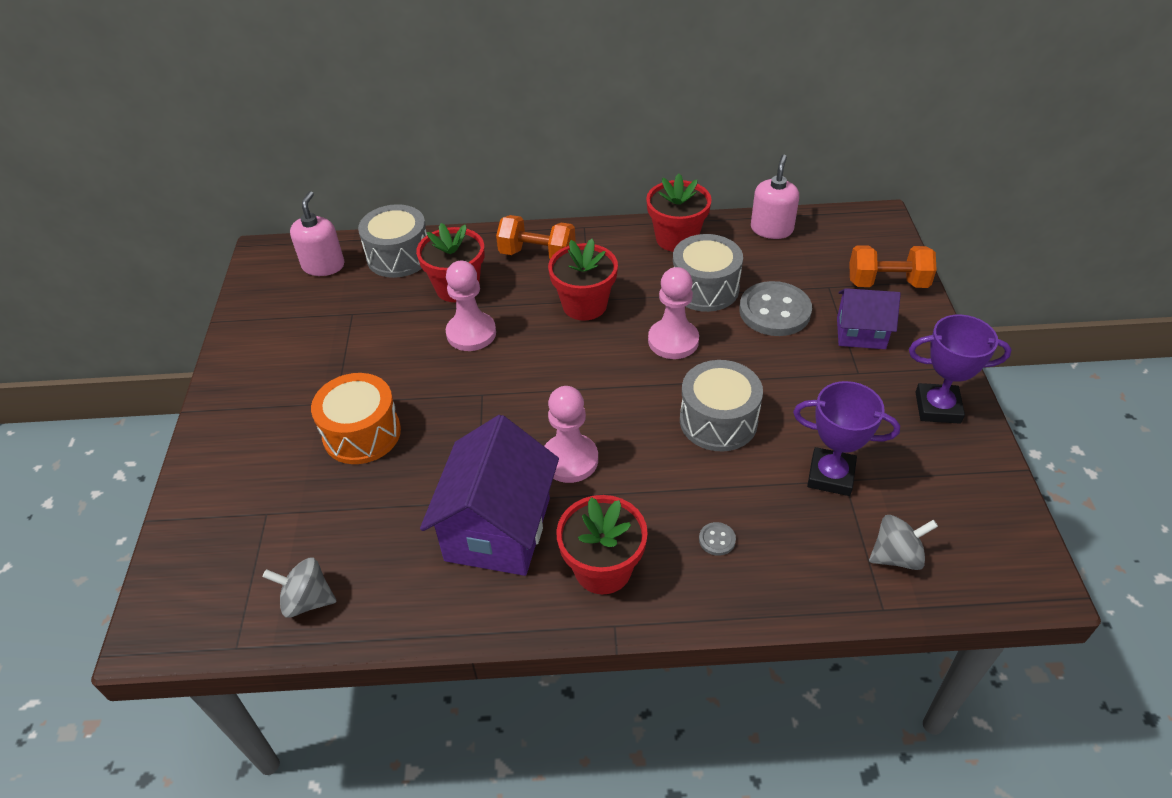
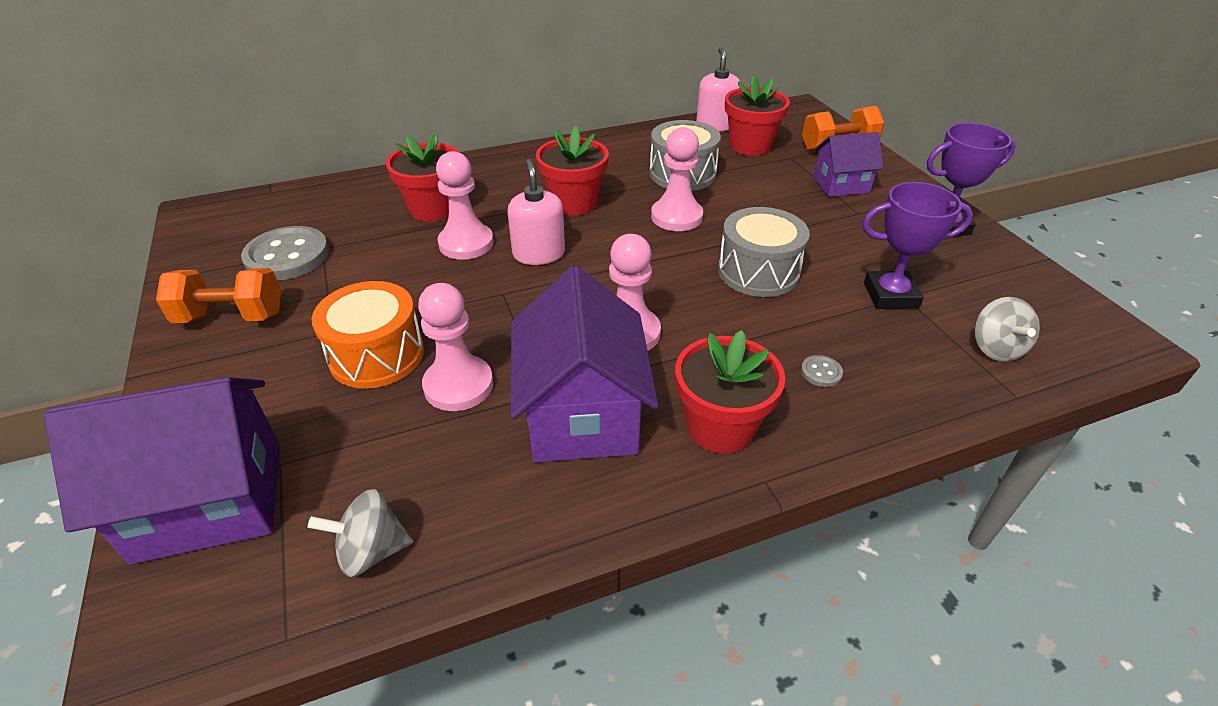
camera: 20 degrees left, 5 degrees down
(214, 532) = (210, 501): none -> purple house
(323, 266) = (272, 212): pink soap dispenser -> pink soap dispenser (539, 254)
(399, 256) = (357, 193): grey drum -> none
(414, 477) = (458, 385): none -> pink pawn
(537, 255) = (506, 172): orange dumbbell -> orange dumbbell (231, 316)
(676, 238) = (634, 142): red flower pot -> red flower pot (750, 146)
(774, 311) = (756, 181): grey button -> grey button (287, 256)
(896, 556) = (995, 348): grey spinning top -> grey spinning top turned 120 degrees clockwise

